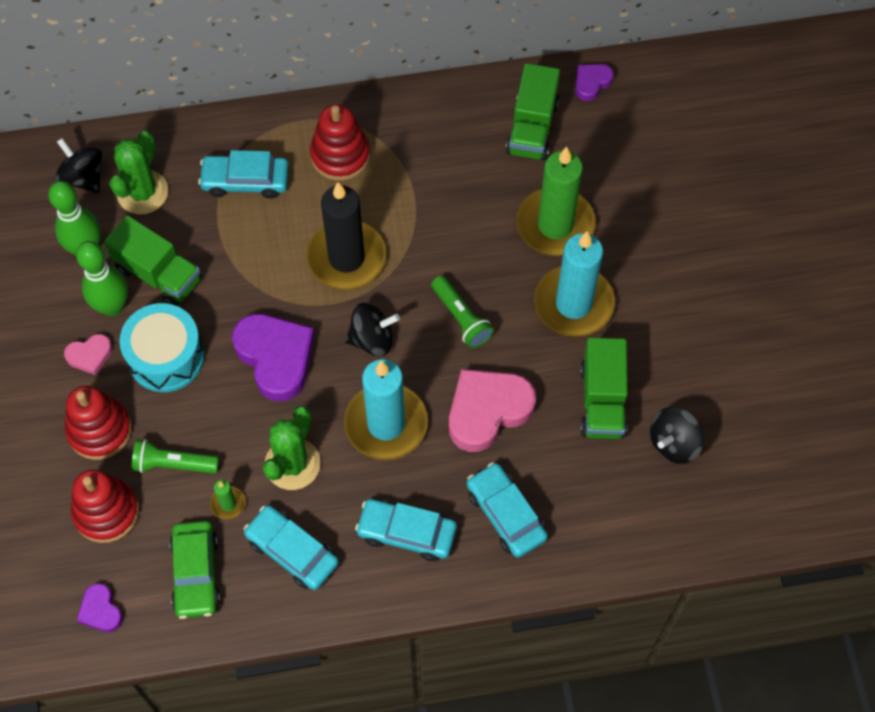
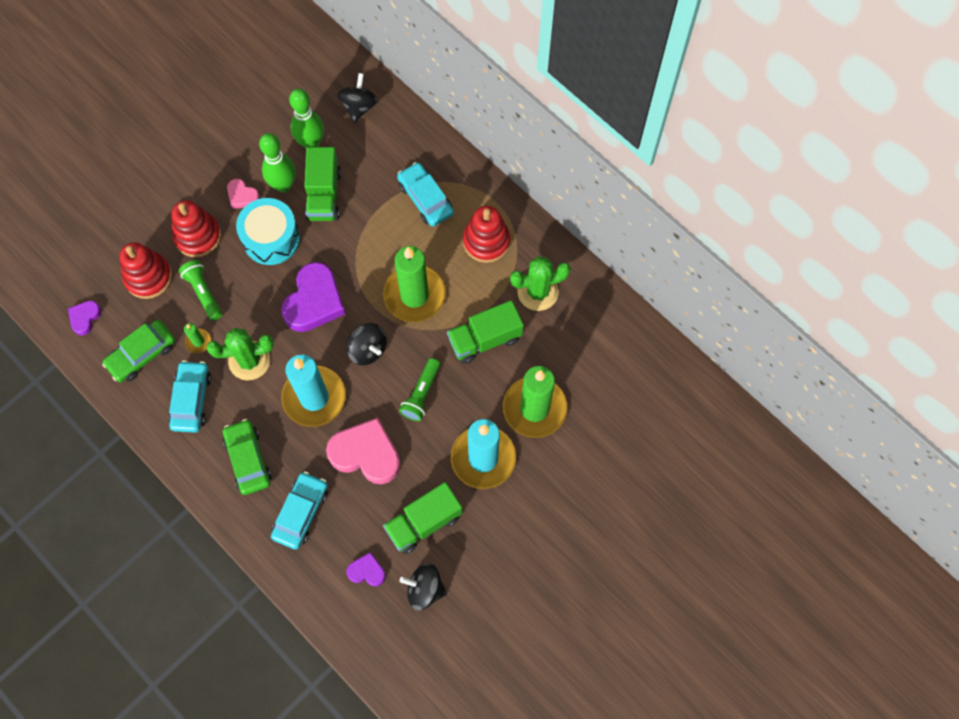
camera: 55 degrees right, 5 degrees up
(142, 192) = (373, 146): green cactus -> green cactus (537, 292)
(346, 258) = (414, 295): black candle -> green candle
(406, 533) = (248, 459): turquoise car -> green car
(532, 128) = (598, 345): green truck -> green truck (485, 339)
(591, 83) = (664, 361): purple heart -> purple heart (367, 571)

